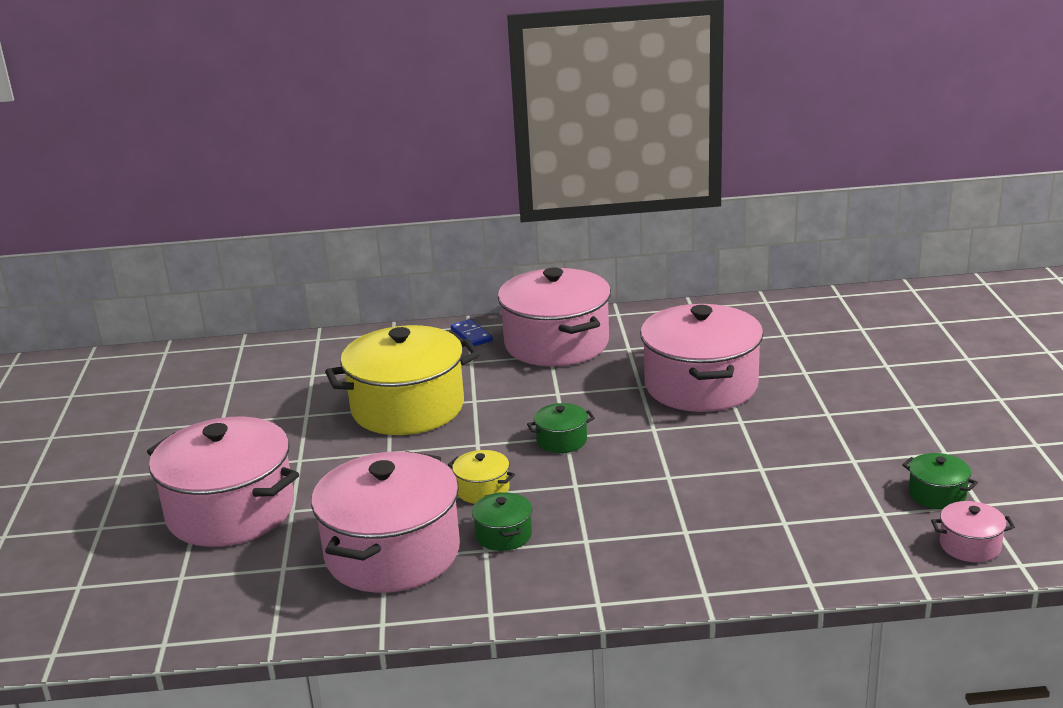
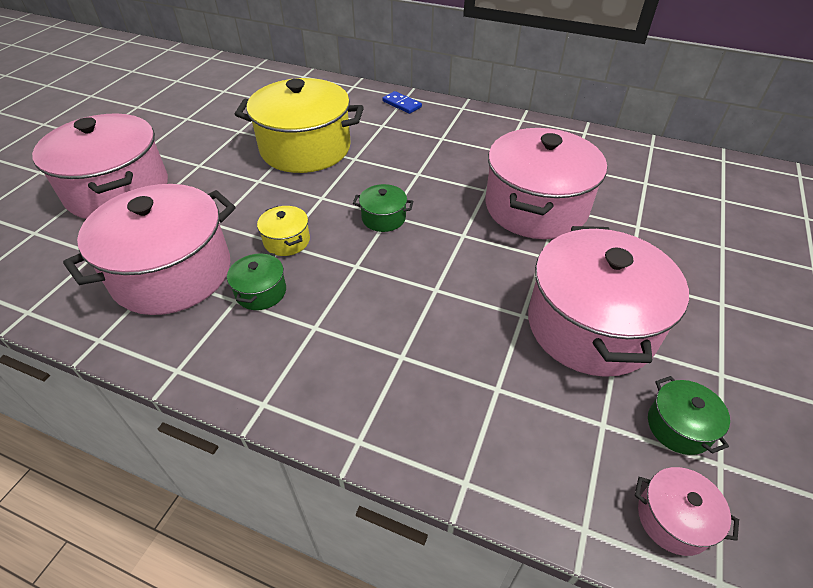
camera: 25 degrees right, 20 degrees up
(471, 335) = (402, 104): blue domino -> blue domino turned 45 degrees counterclockwise
(556, 343) = (455, 130): pink pot -> pink pot (590, 325)

